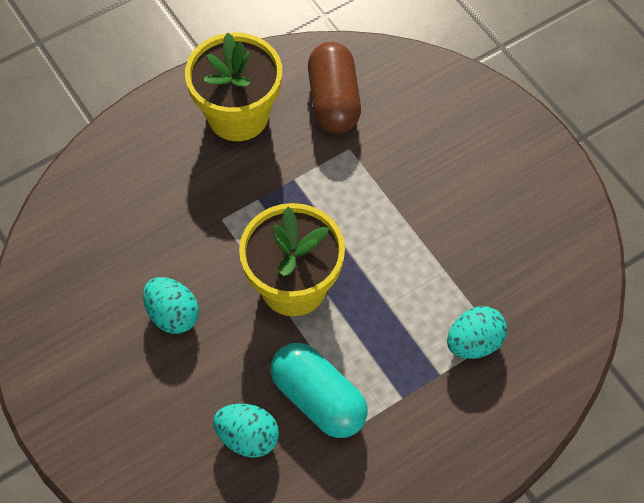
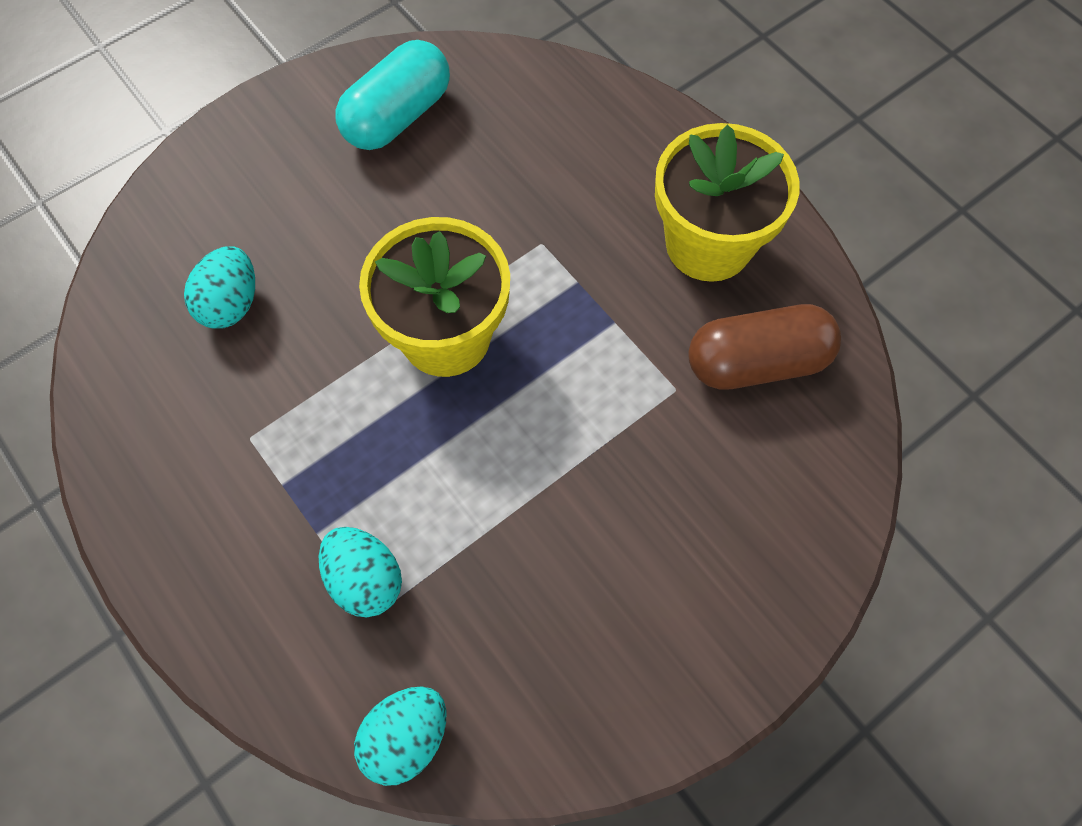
camera: 85 degrees right, 5 degrees up
(173, 315) = (398, 205): turquoise egg -> turquoise egg (406, 737)
(318, 399) = (281, 380): turquoise capsule -> turquoise capsule (398, 116)

